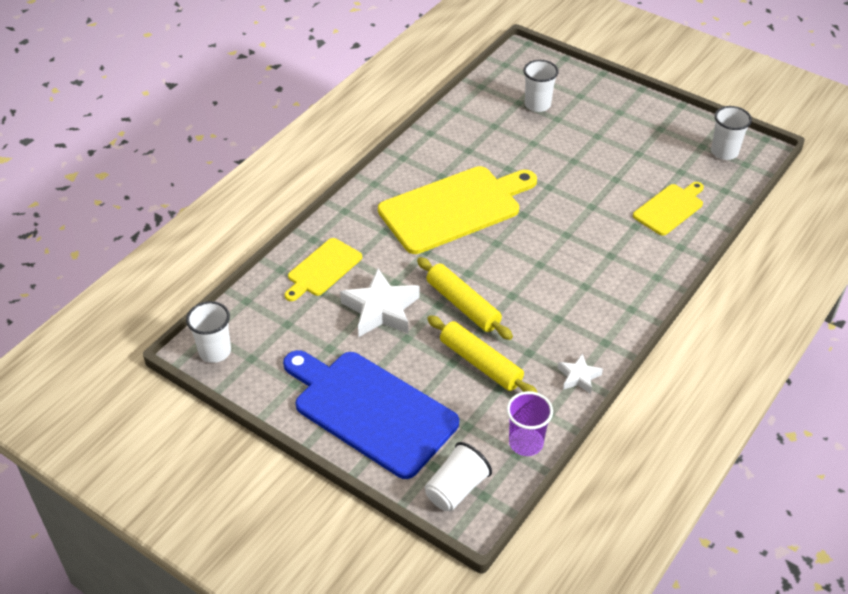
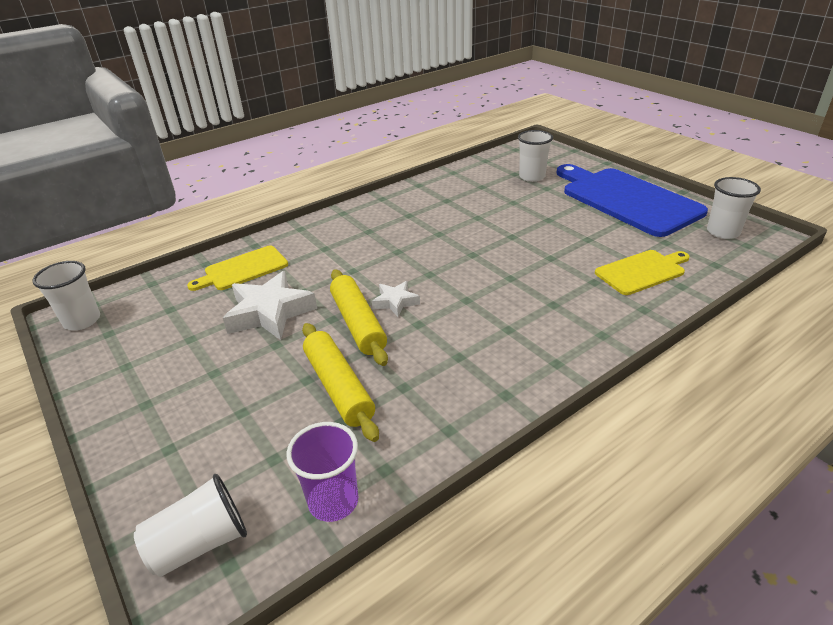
camera: 20 degrees right, 10 degrees down
(370, 410) = (177, 412): blue cutting board -> blue cutting board (626, 199)
(454, 208) = (405, 240): yellow cutting board -> none
(578, 377) = (451, 429): white star -> white star (395, 302)

